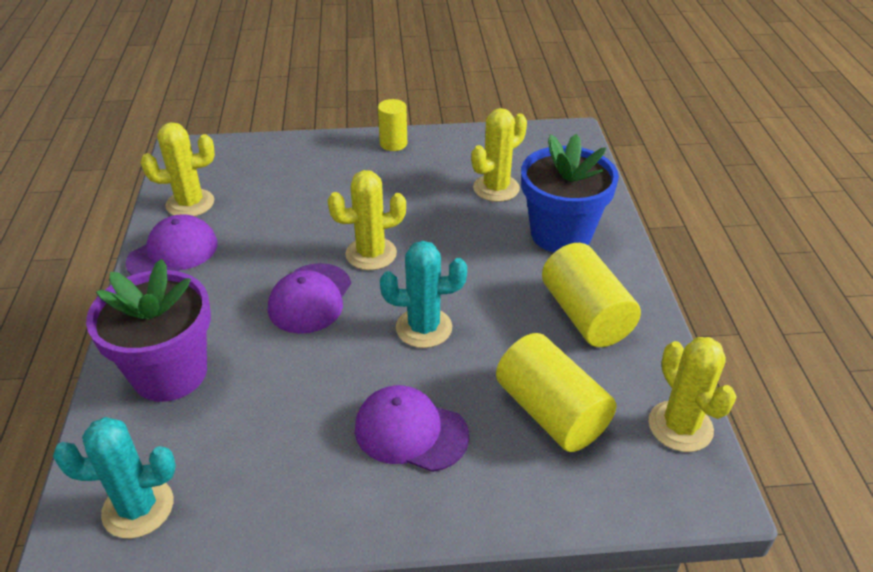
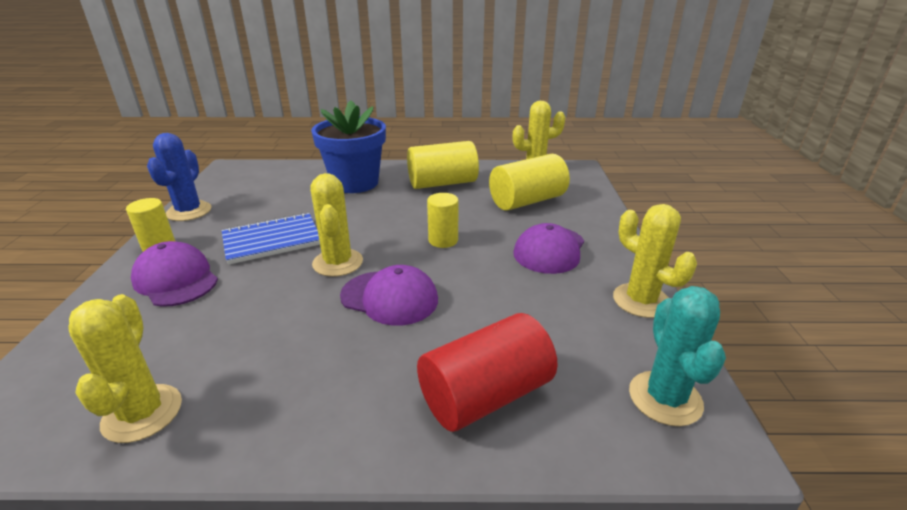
camera: 85 degrees left, 10 degrees down
(170, 373) = (485, 395): purple flower pot -> red cylinder
(173, 253) = (256, 419): purple cap -> purple cap (176, 279)
(410, 203) = (272, 240): none -> blue notebook
(424, 328) = (443, 240): turquoise cactus -> yellow cylinder
(461, 139) = (189, 211): none -> blue cactus
(496, 188) = (280, 201): yellow cactus -> yellow cactus (641, 300)

